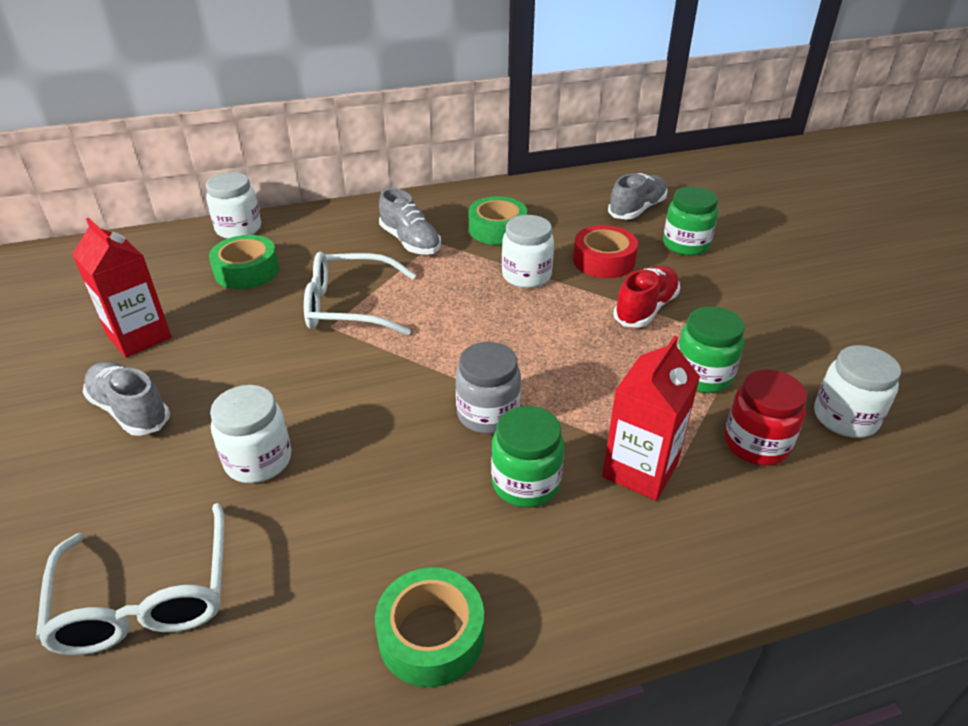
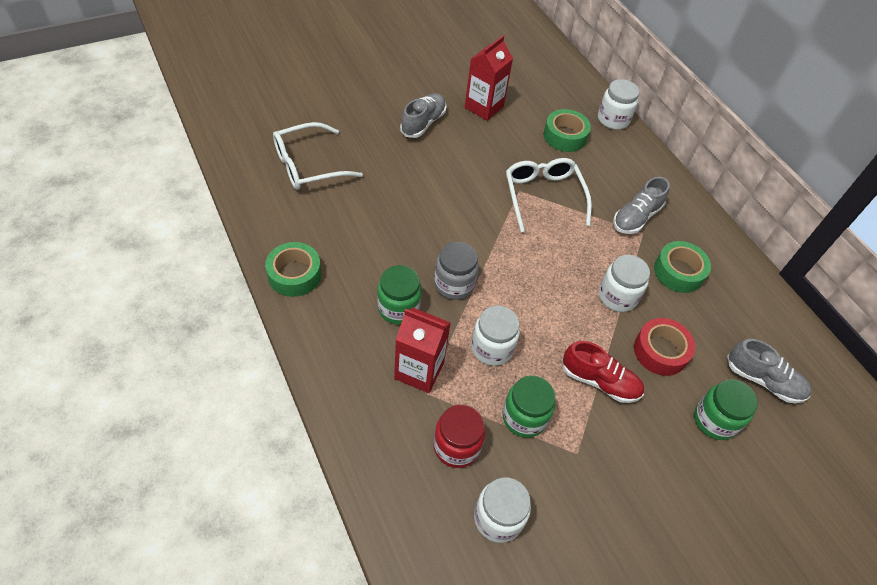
camera: 75 degrees right, 15 degrees up
(258, 460) = (396, 184): white jar -> white jar (492, 348)

